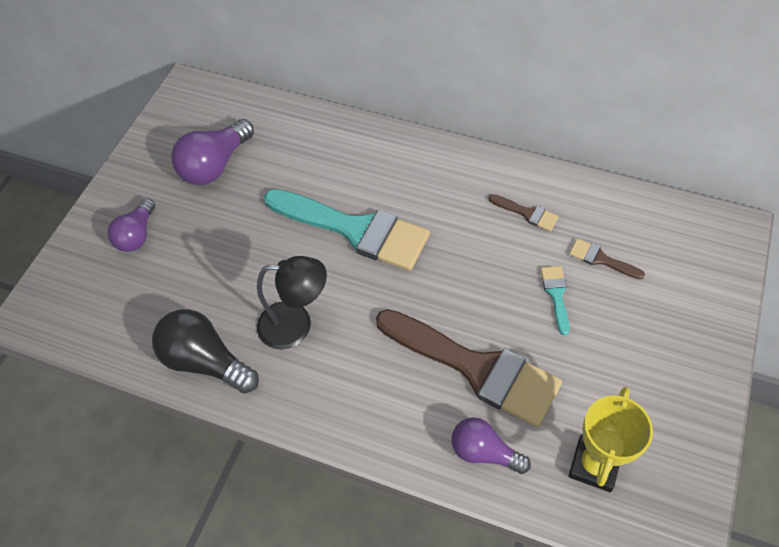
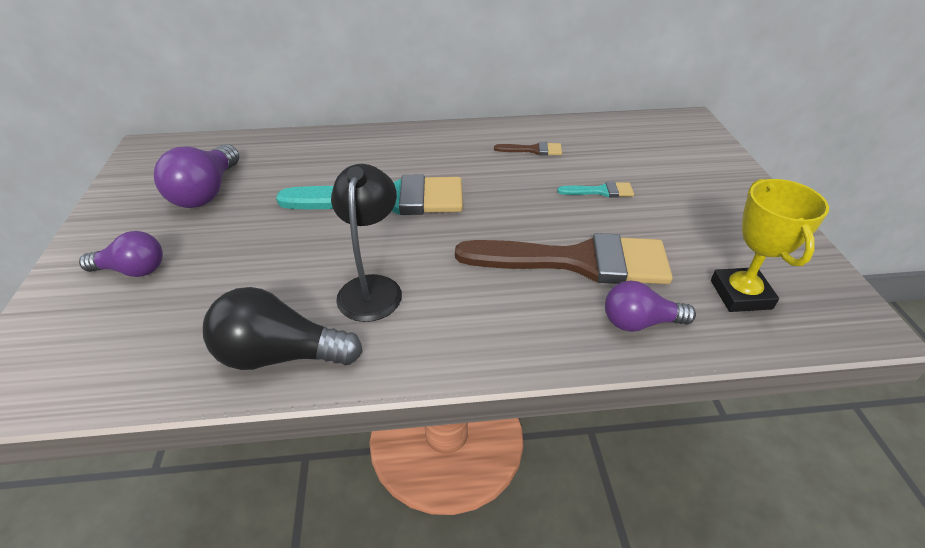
camera: 30 degrees left, 15 degrees down
(137, 235) = (133, 270): purple light bulb -> purple light bulb turned 75 degrees counterclockwise
(296, 325) = (372, 287): black lamp -> black lamp turned 60 degrees counterclockwise
(556, 294) = (601, 191): turquoise brush -> turquoise brush turned 120 degrees clockwise
(601, 259) = (615, 161): brown brush -> none

